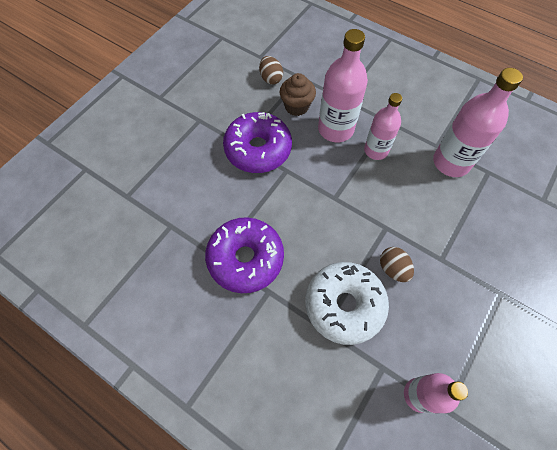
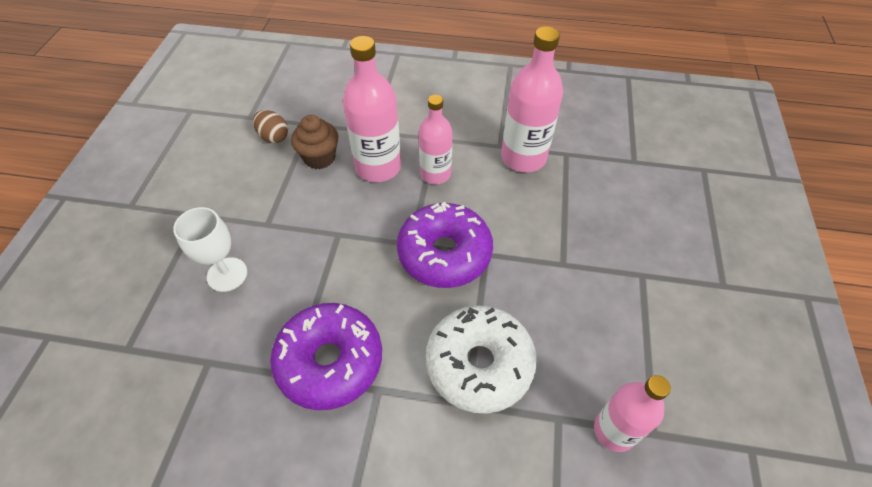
camera: 25 degrees left, 10 degrees down
(203, 170) = (227, 274): none -> white goblet
(258, 149) = (291, 223): purple donut -> purple donut (444, 253)
(393, 269) = (516, 297): brown egg -> none

